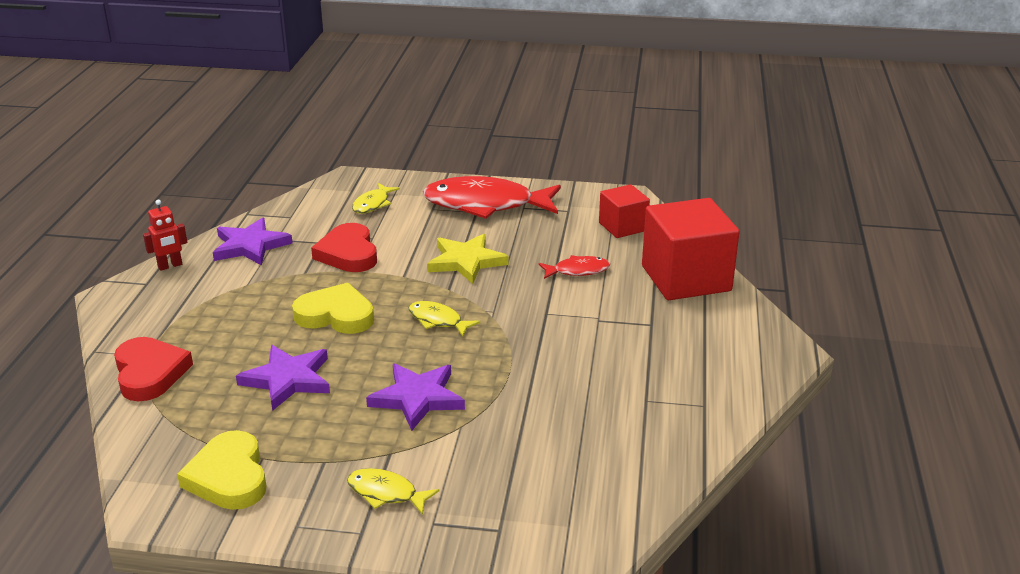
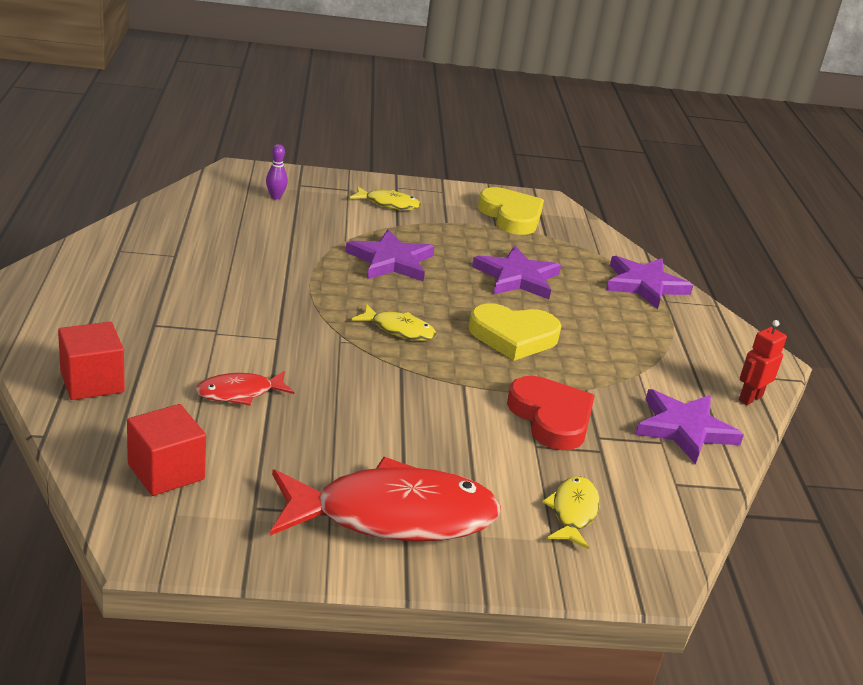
camera: 165 degrees right, 0 degrees up
(150, 373) = (644, 285): red heart -> purple star
(466, 261) = (391, 406): yellow star -> none
(534, 500) = (275, 197): none -> purple bowling pin
(686, 278) = (92, 382): red cube -> red cube, size x0.56

